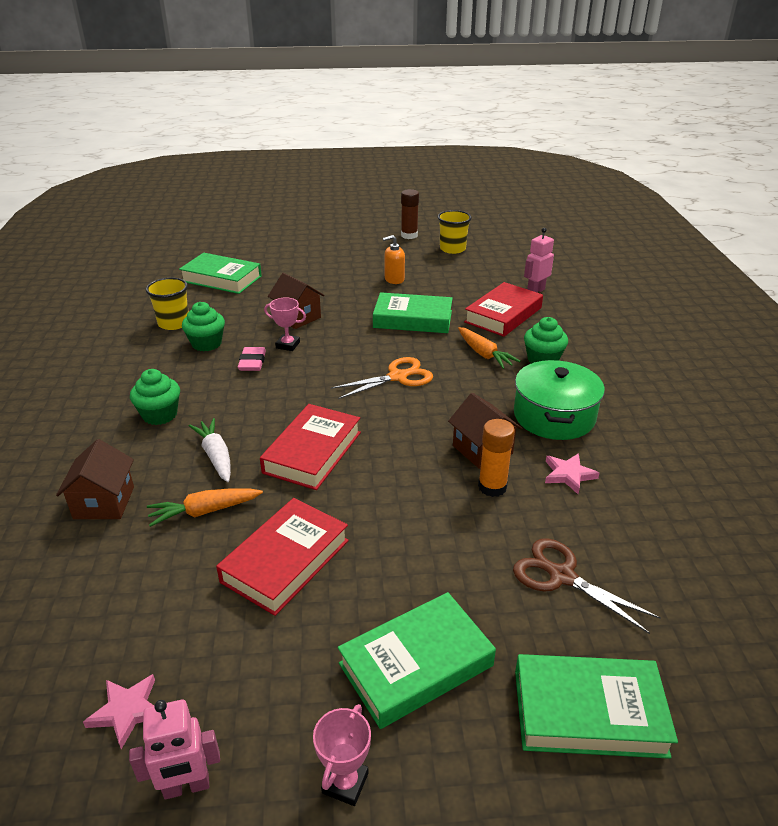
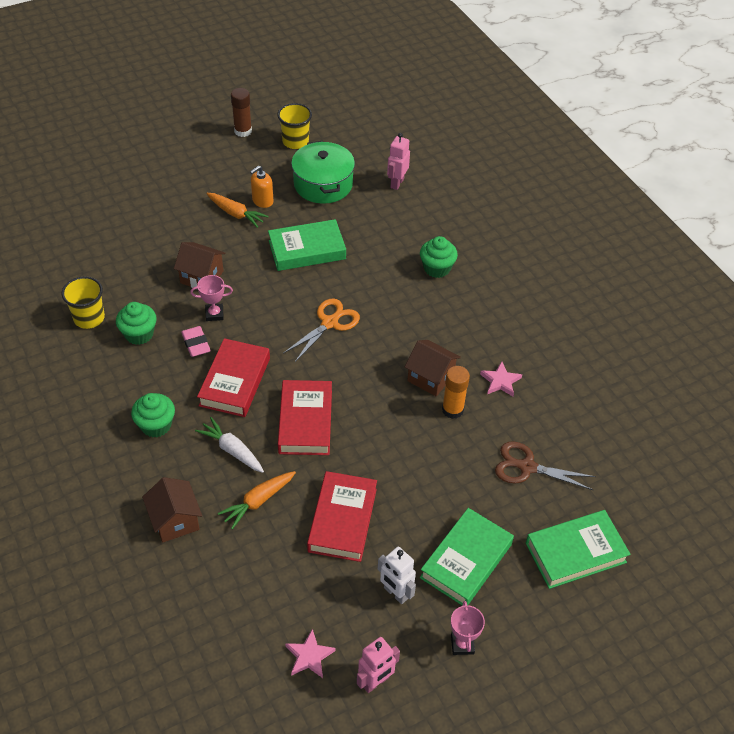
camera: 25 degrees left, 15 degrees up
(221, 279) = (93, 245): green book -> none
(294, 672) = (395, 593): none -> white robot
(484, 354) = (387, 275): orange carrot -> orange carrot (236, 214)
(503, 315) = (382, 222): red book -> red book (235, 382)
(554, 416) = (469, 327): green pot -> green pot (323, 184)

